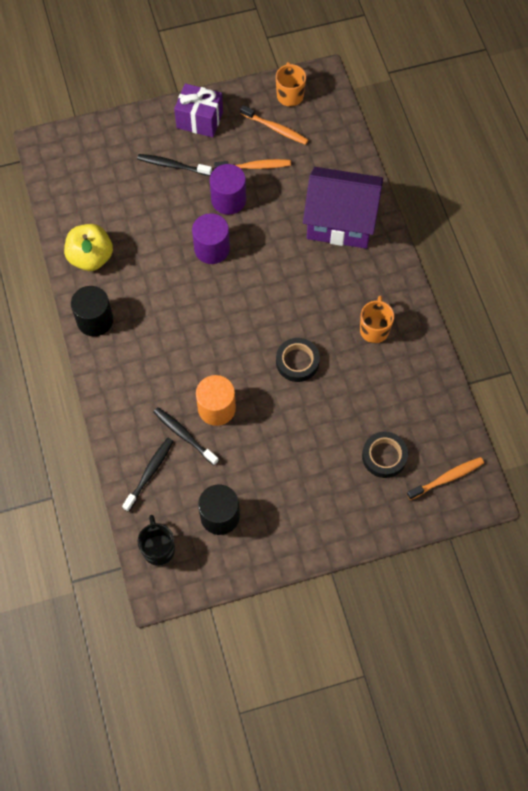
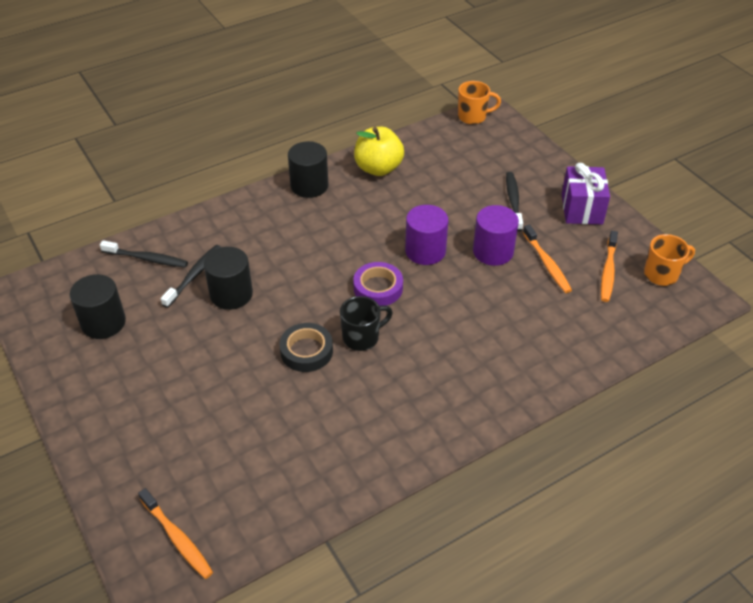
camera: 75 degrees right, 20 degrees down
(158, 549) = (62, 283): black mug -> black mug (362, 337)
(216, 408) = (231, 294): orange cylinder -> black cylinder
(244, 294) = (378, 288): none -> purple tape
(340, 222) = (511, 355): purple house -> none
(374, 329) = (373, 417): orange mug -> orange mug (473, 117)
(384, 456) = (198, 461): black tape -> none

